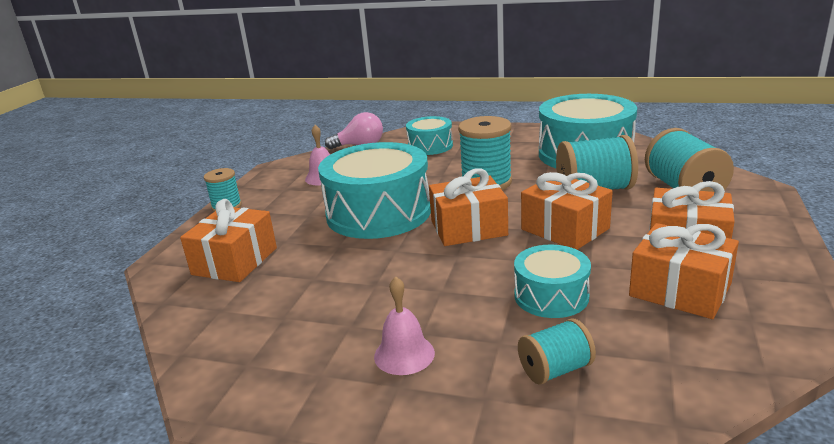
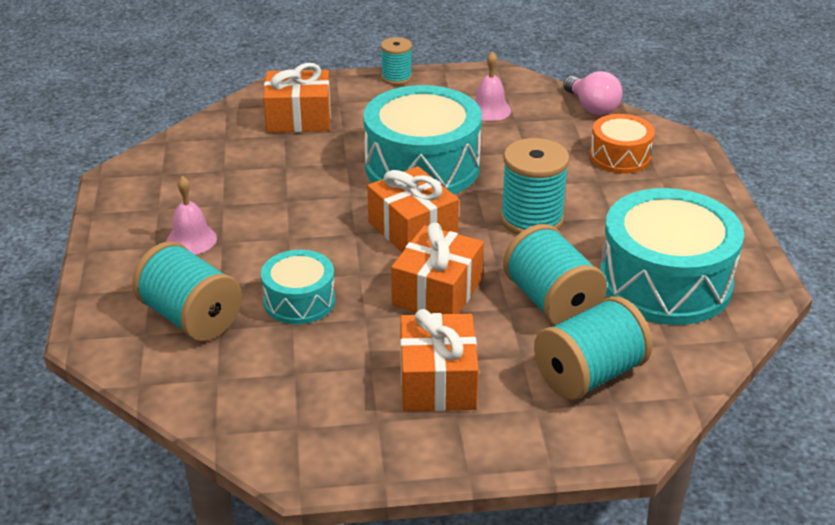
camera: 65 degrees right, 10 degrees up
(430, 146) = (620, 157): turquoise drum -> orange drum
(555, 370) = (191, 317): turquoise spool -> turquoise spool, size x1.71
(680, 290) = (336, 380): orange gift -> none

